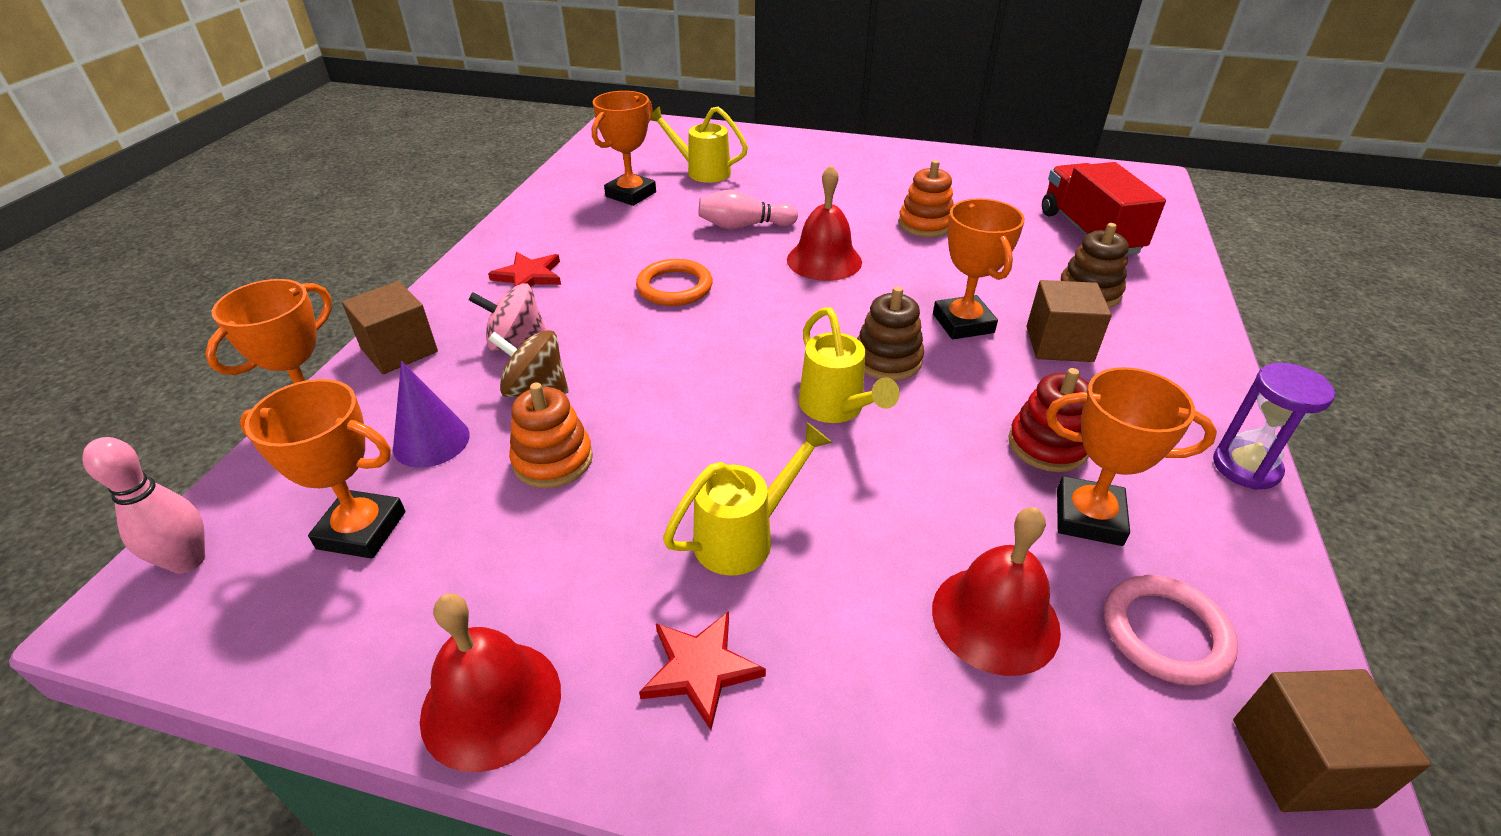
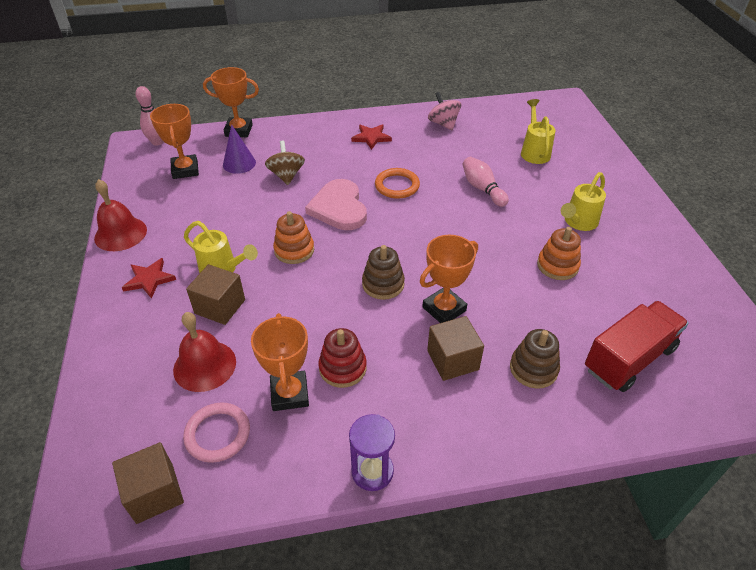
camera: 65 degrees right, 5 degrees up
(399, 350) = (290, 129): brown cube -> brown cube (220, 306)
(516, 342) = (316, 156): pink spinning top -> pink spinning top (443, 124)
(553, 460) = (243, 199): orange stacking toy -> orange stacking toy (294, 250)
(631, 194) = (480, 137): orange trophy -> none
(679, 354) = (339, 208): none -> pink heart
(824, 260) = (470, 232): red bell -> none
(836, 408) = (327, 275): yellow watering can -> yellow watering can (578, 222)

